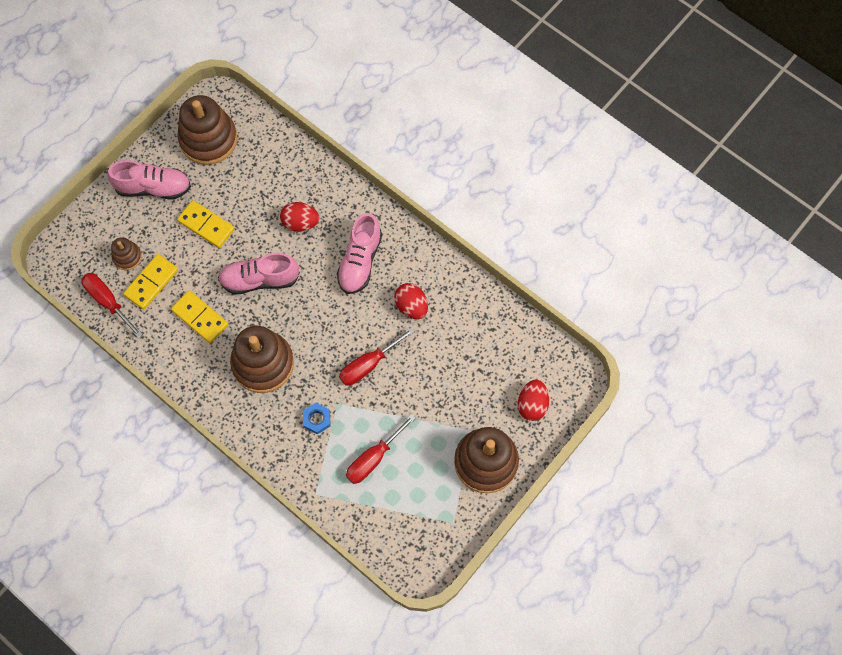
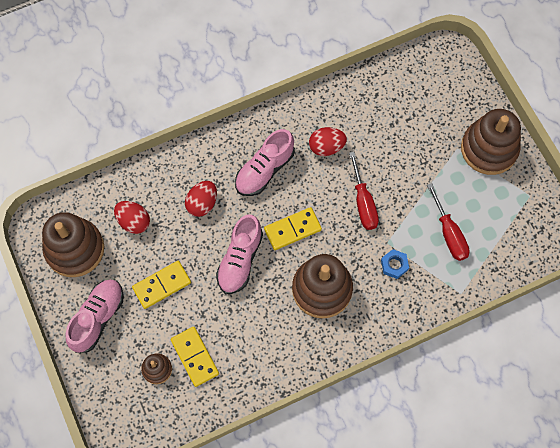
camera: 65 degrees left, 0 degrees up
(108, 301) = (194, 404): red screwdriver -> none
(200, 317) = (251, 326): yellow domino -> yellow domino (292, 229)
(360, 261) = (264, 170): pink shoe -> pink shoe turned 90 degrees clockwise
(532, 405) = (455, 94): red egg -> red egg (134, 221)

